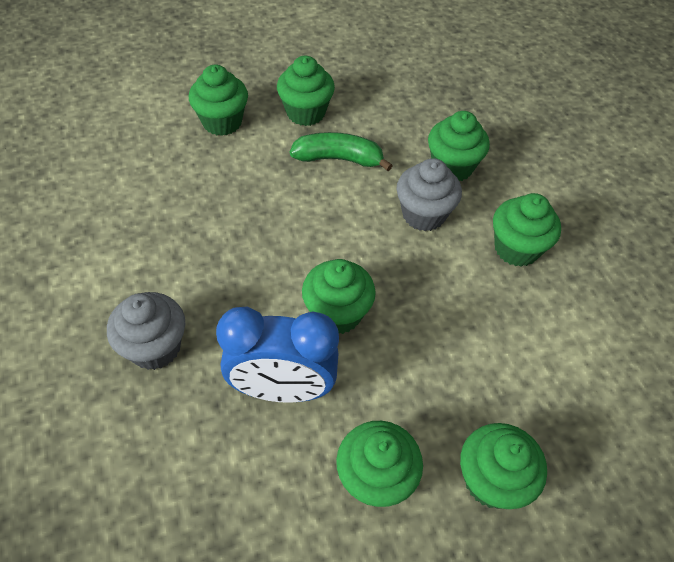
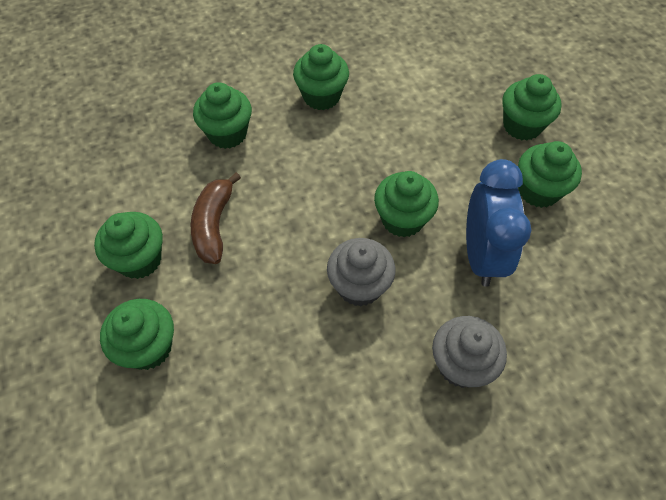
camera: 90 degrees left, 5 degrees up
(339, 159) = (214, 225): green banana -> brown banana
(423, 214) = (287, 156): grey cupcake -> grey cupcake (359, 286)

